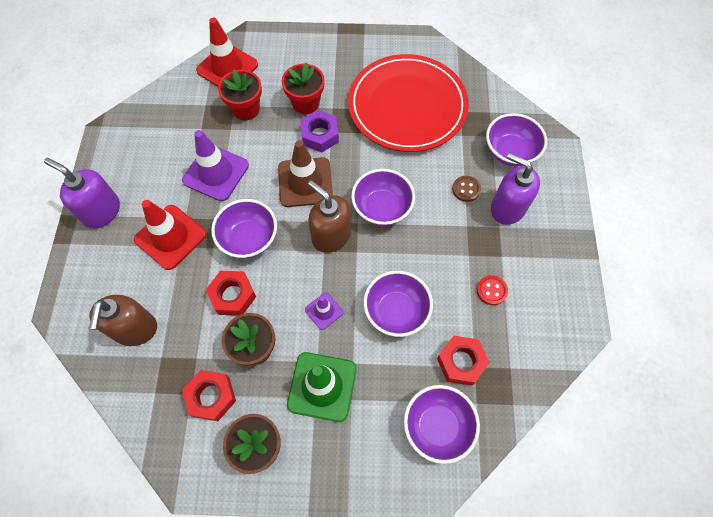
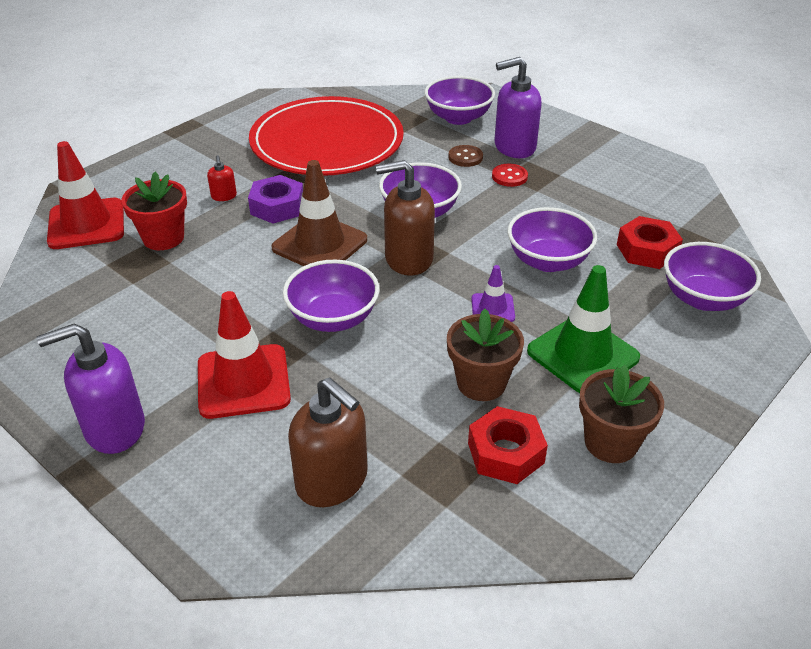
camera: 50 degrees left, 25 degrees down
(216, 173) = (210, 301): purple traffic cone -> none
(233, 295) = (391, 367): red nut -> none
(306, 103) = (224, 196): red flower pot -> red soap dispenser
(491, 290) = (590, 197): red button -> red button (509, 176)

